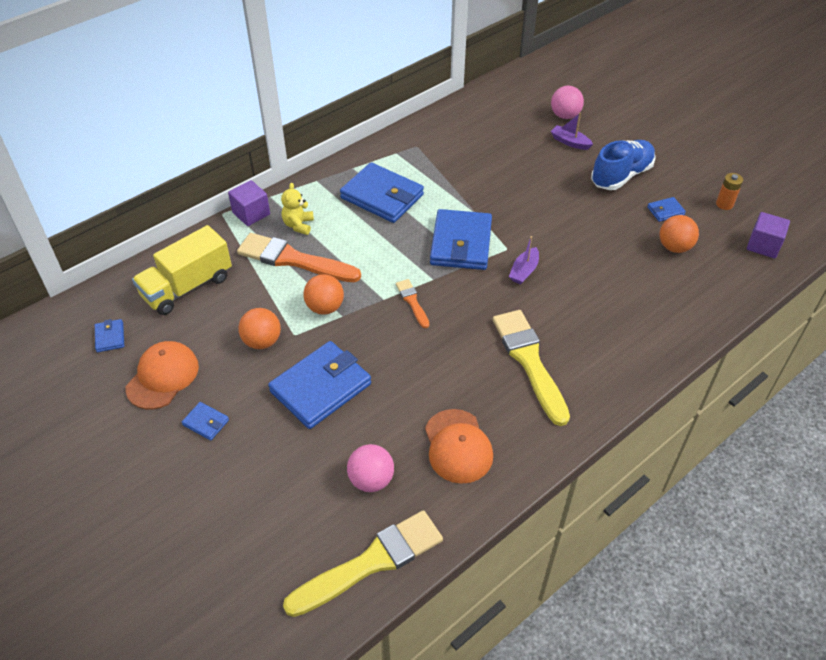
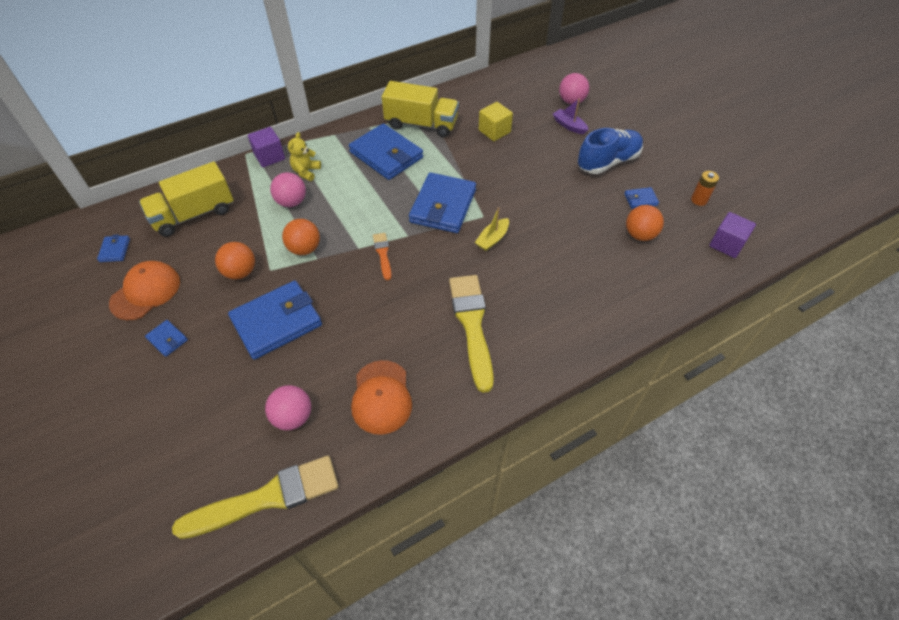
camera: 10 degrees right, 5 degrees up
(293, 260) = (291, 202): orange brush -> pink ball
(410, 158) = (421, 124): none -> yellow truck
(492, 157) = (494, 131): none -> yellow cube
(524, 271) = (492, 239): purple boat -> yellow boat

